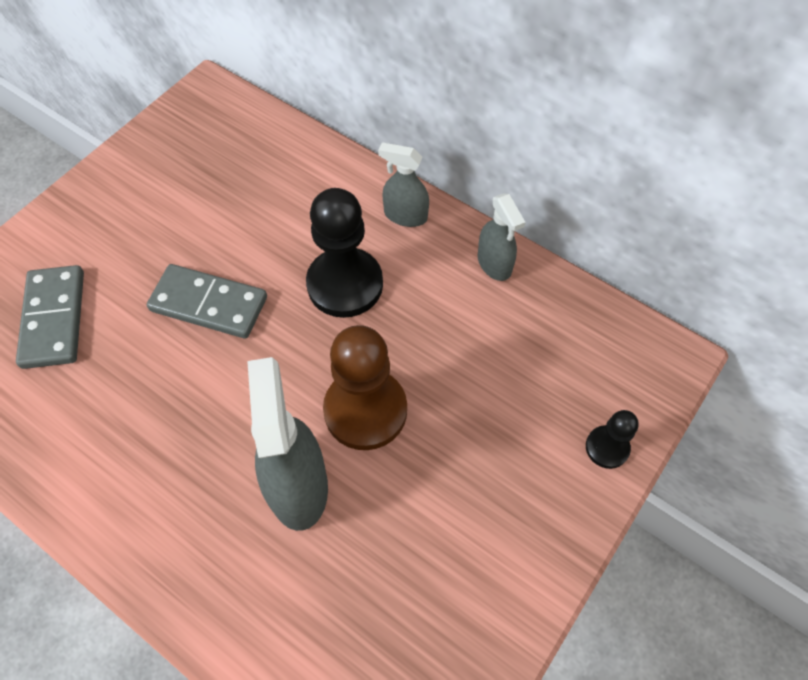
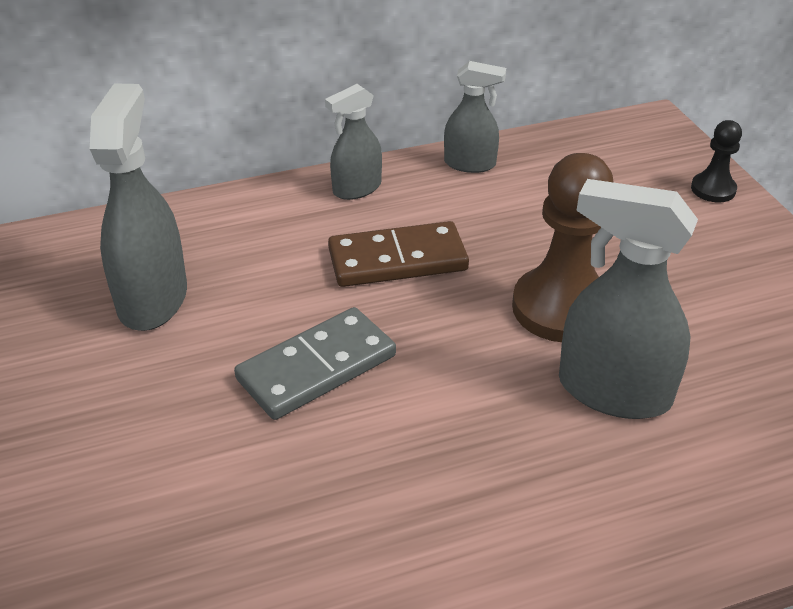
camera: 55 degrees left, 20 degrees down
(54, 319) = (187, 520): grey domino -> none
(213, 185) = (153, 299): none -> grey spray bottle
(345, 284) = (397, 259): black pawn -> brown domino

